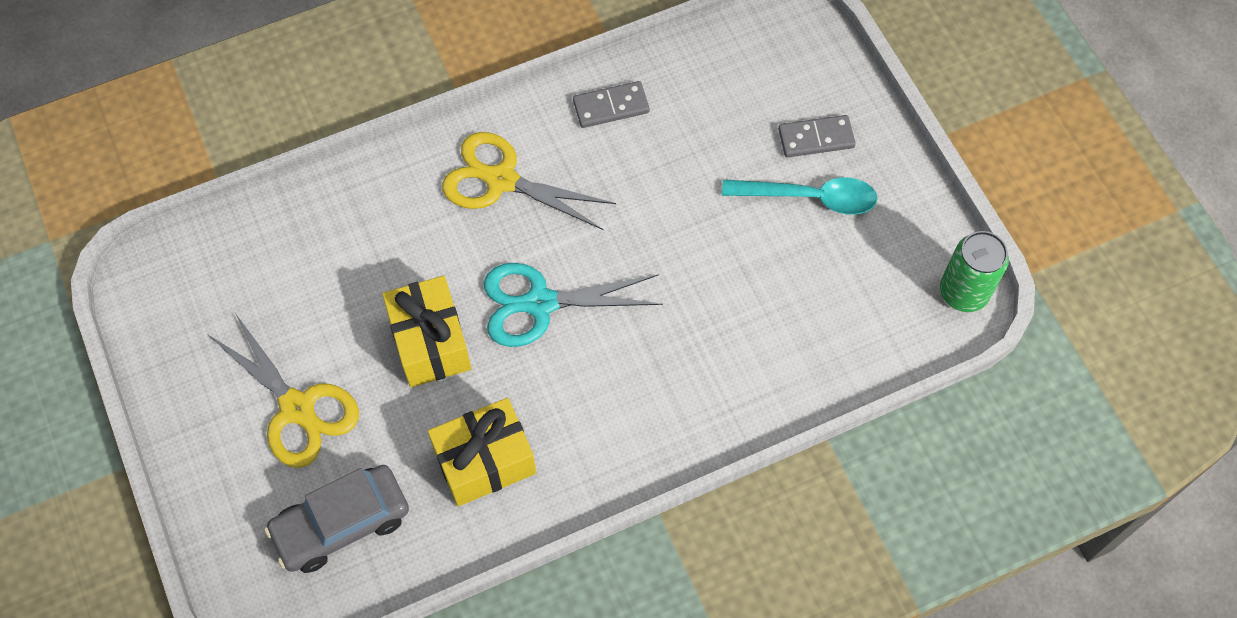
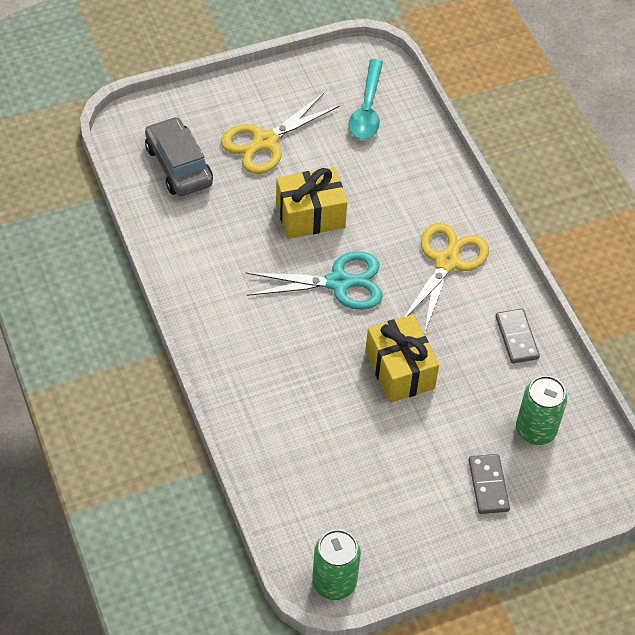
camera: 90 degrees right, 10 degrees down
(485, 461) = (215, 245): yellow gift -> yellow gift (399, 370)
(540, 303) = (338, 282): turquoise scissors -> turquoise scissors turned 90 degrees clockwise
(737, 90) = (535, 430): none -> green can
(810, 198) = (429, 474): turquoise spoon -> turquoise spoon (367, 109)

